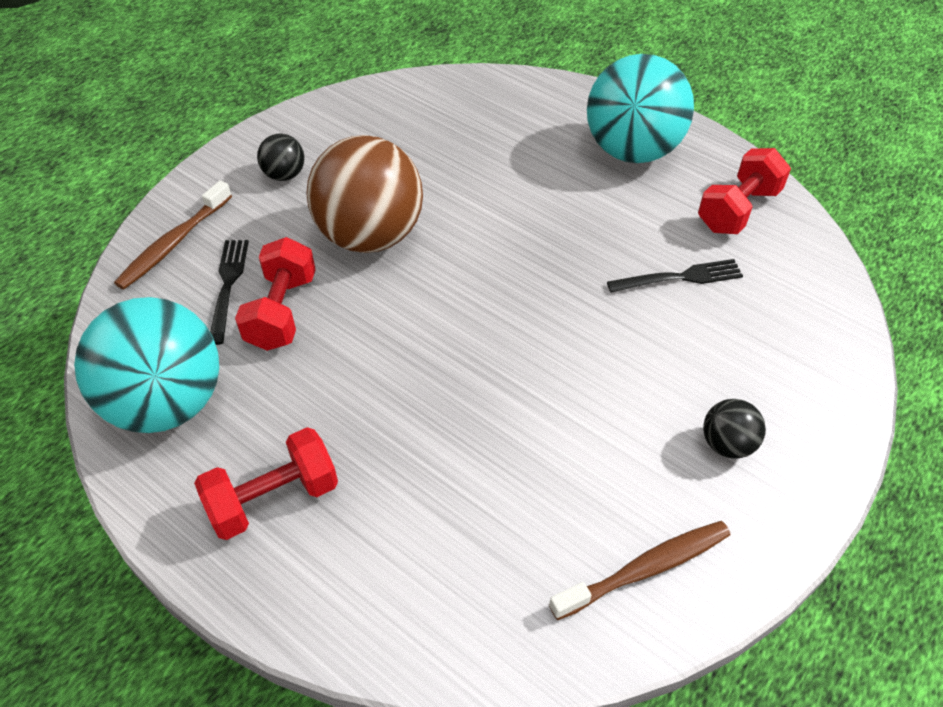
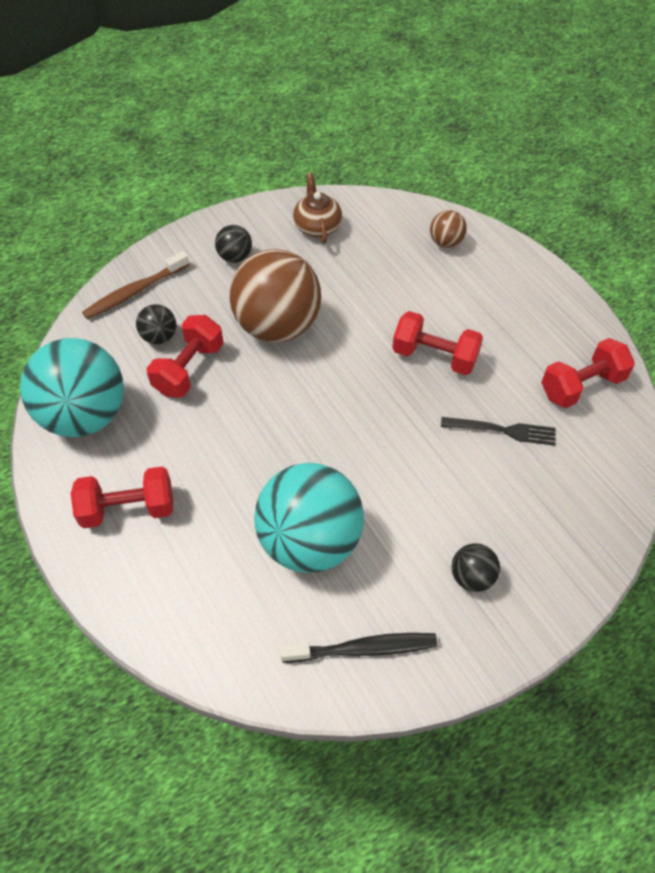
camera: 20 degrees right, 5 degrees up
(228, 285) = (159, 337): black fork -> black ball
(368, 120) = (317, 226): none -> brown teapot
(521, 104) = (446, 242): none -> brown ball
(567, 221) = (434, 356): none -> red dumbbell
(632, 151) = (518, 309): turquoise ball -> turquoise ball (310, 541)
(644, 569) = (362, 649): brown toothbrush -> black toothbrush

